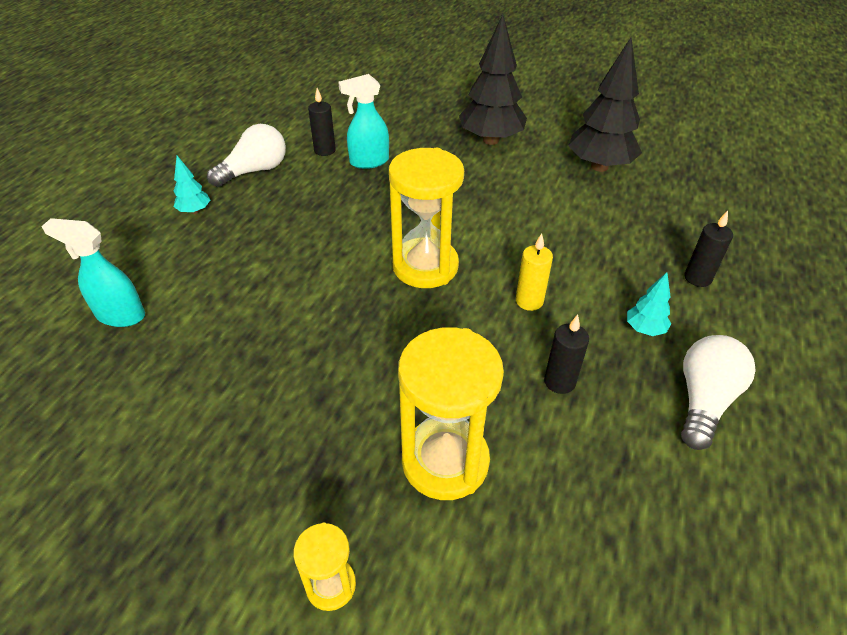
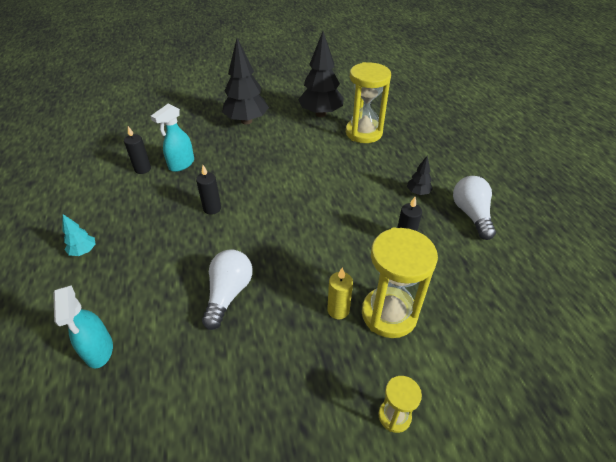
camera: 35 degrees left, 0 degrees up
(120, 315) = (99, 350): turquoise spray bottle -> turquoise spray bottle turned 90 degrees counterclockwise
(254, 171) = (103, 204): white light bulb -> white light bulb (228, 294)
(425, 266) = (278, 213): yellow hourglass -> yellow hourglass (363, 133)
(529, 301) = (352, 205): yellow candle -> yellow candle (338, 310)
(644, 329) = (418, 193): turquoise tree -> black tree
(697, 278) = (418, 155): black candle -> black candle (212, 208)

